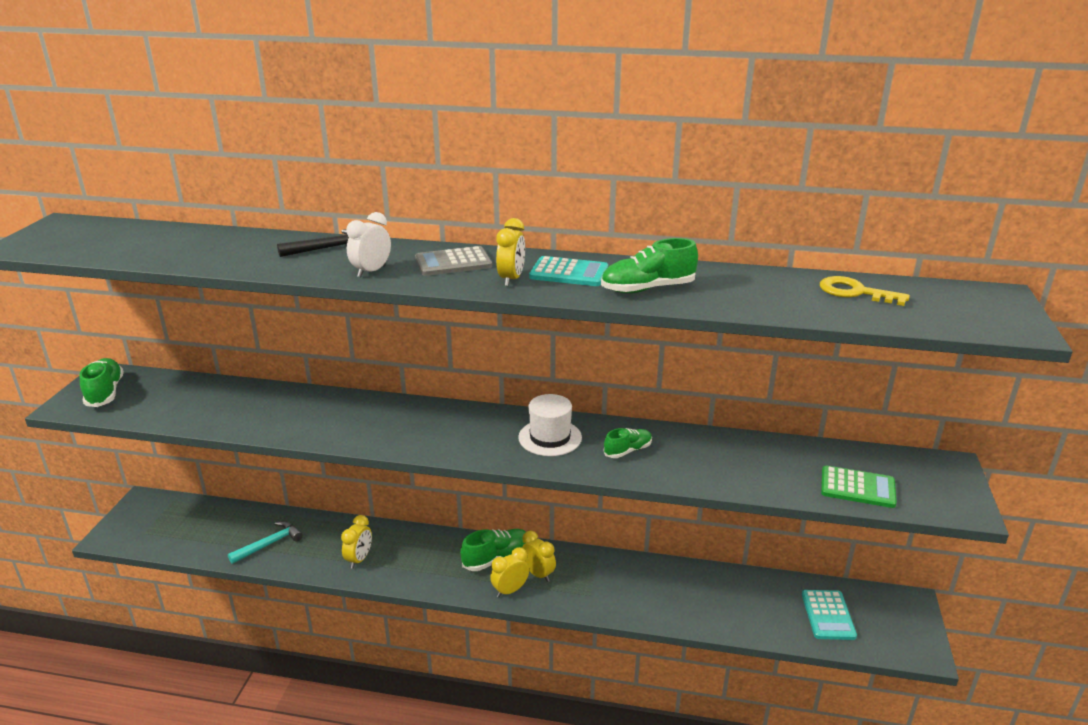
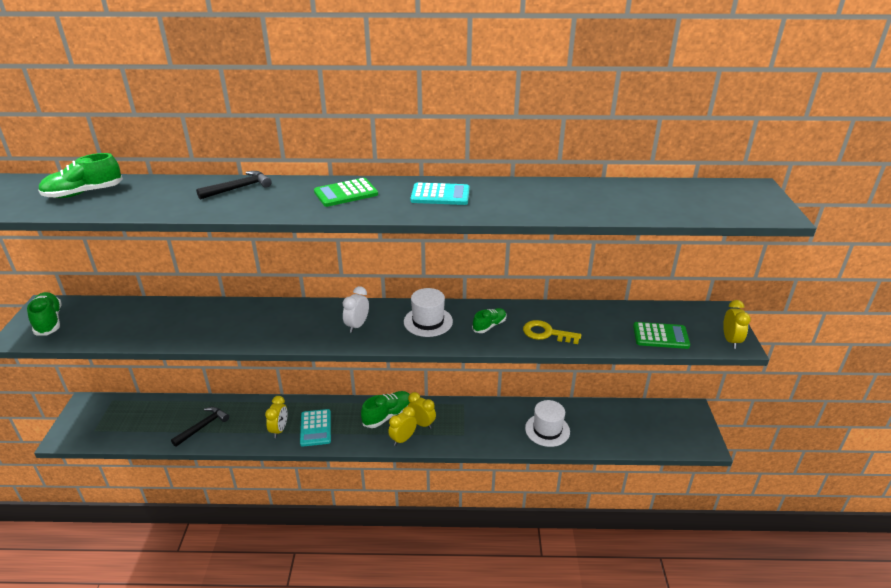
camera: 10 degrees left, 5 degrees up
(269, 544) = (203, 426): turquoise hammer -> black hammer
(371, 271) = (281, 206): white clock -> white clock (357, 325)
(453, 263) = (346, 193): grey calculator -> green calculator
(511, 279) = (397, 204): yellow clock -> yellow clock (730, 340)
(648, 289) = (504, 204): green shoe -> green shoe (84, 193)
(702, 603) = (547, 430): none -> white hat
(828, 615) = (637, 427): turquoise calculator -> turquoise calculator (315, 428)
(855, 292) = (656, 194): yellow key -> yellow key (546, 333)

